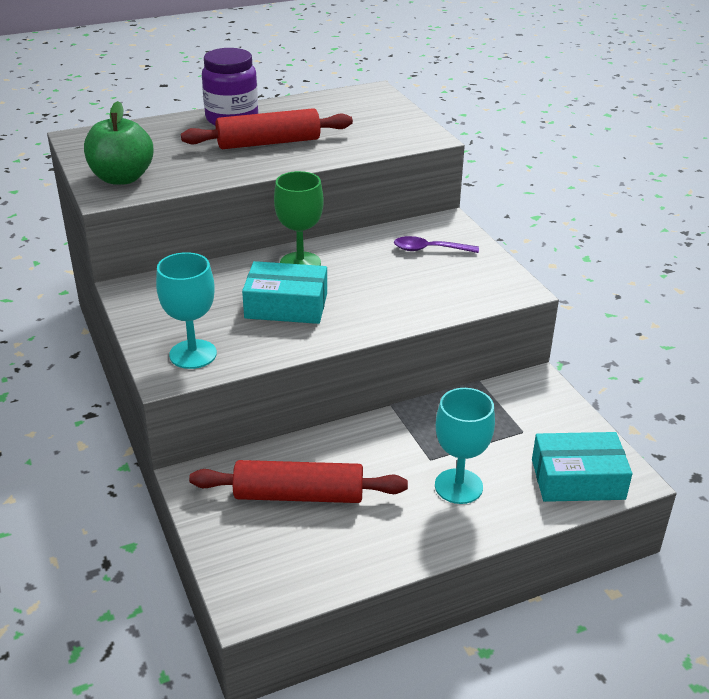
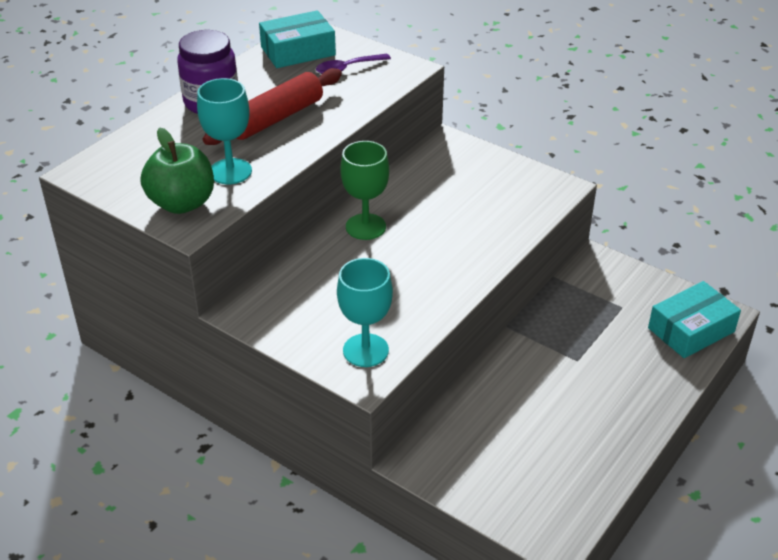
camera: 30 degrees left, 5 degrees up
(286, 305) = (396, 273): turquoise box -> turquoise box (298, 51)
(299, 495) = (509, 435): red rolling pin -> none
(429, 249) = (458, 174): purple spoon -> purple spoon (347, 68)
(458, 486) = (617, 373): turquoise goblet -> turquoise goblet (230, 171)

